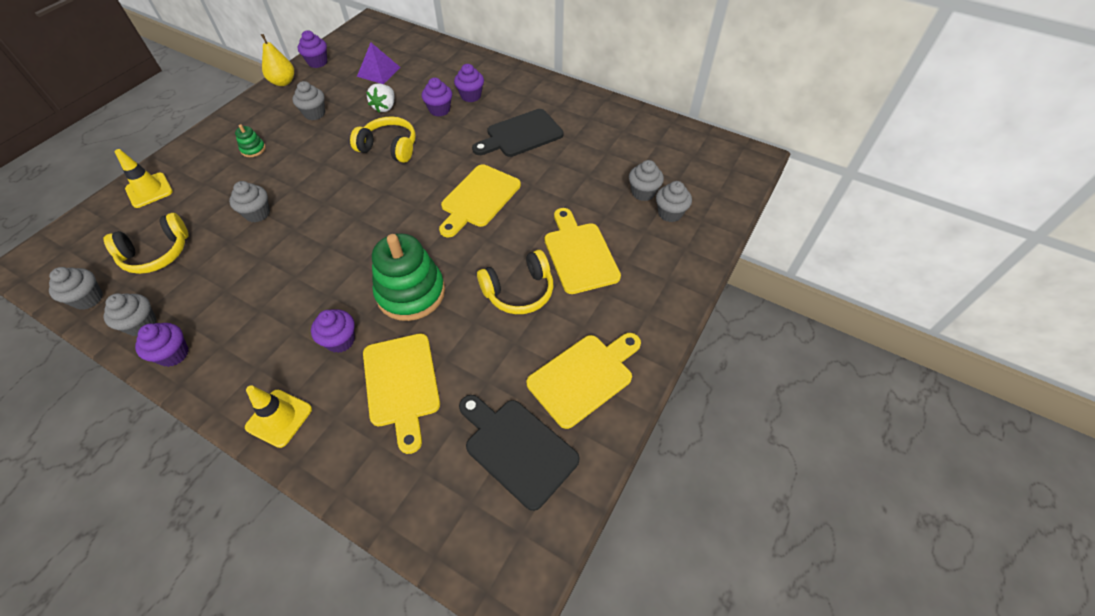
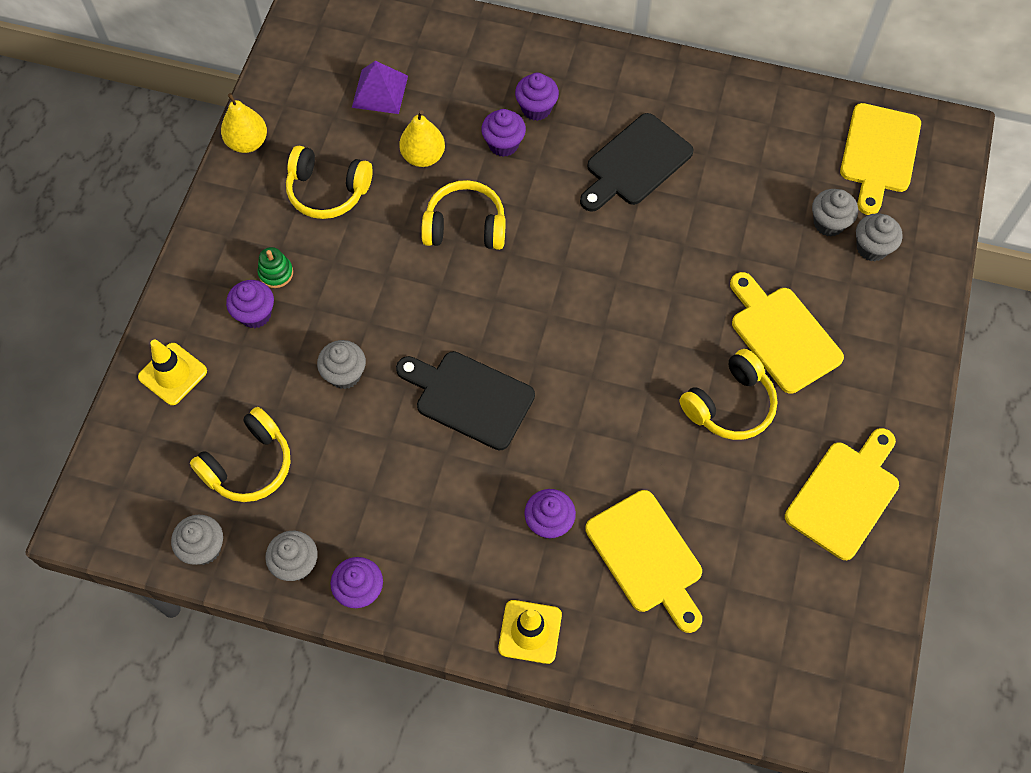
camera: 15 degrees left, 10 degrees up
(314, 113) = (328, 191): grey cupcake -> yellow headphones
(317, 62) = (278, 93): purple cupcake -> purple cupcake (255, 314)
(385, 107) = (423, 156): white strawberry -> yellow pear
(411, 293) = (601, 439): green stacking toy -> none
(478, 199) = (623, 282): yellow cutting board -> yellow cutting board (879, 153)
(517, 448) = (804, 596): black cutting board -> black cutting board (469, 398)

